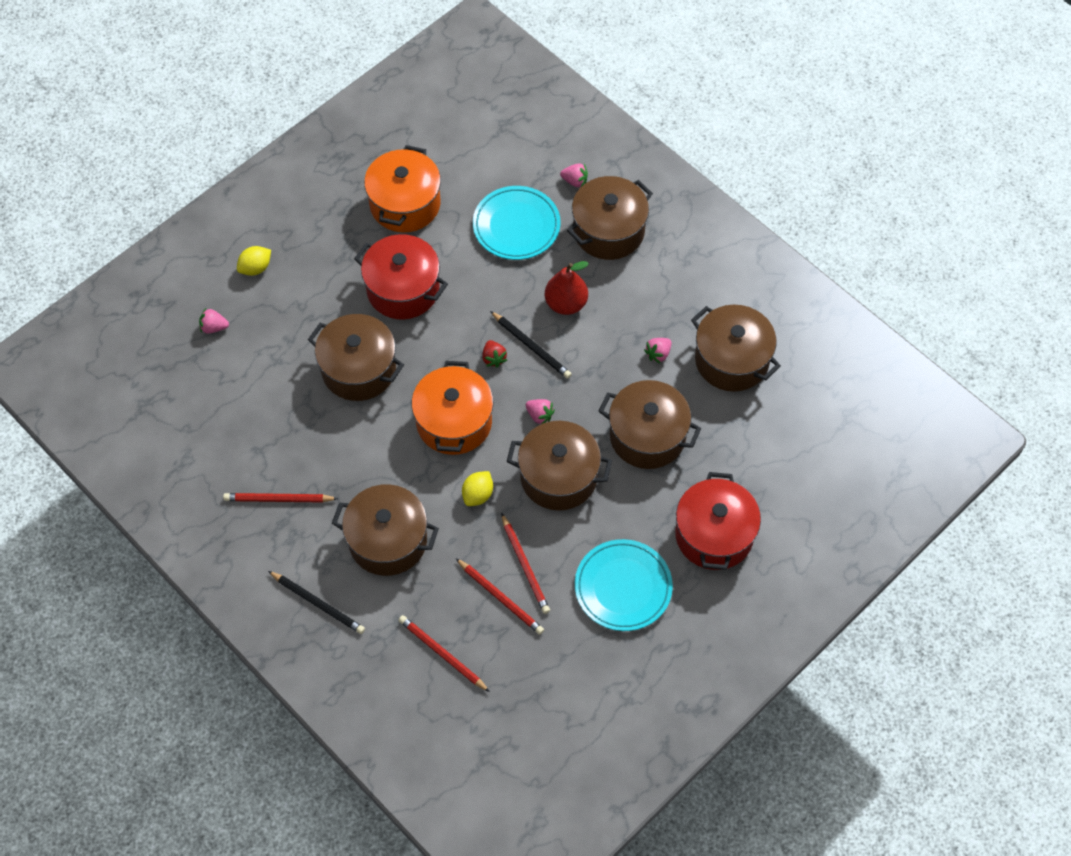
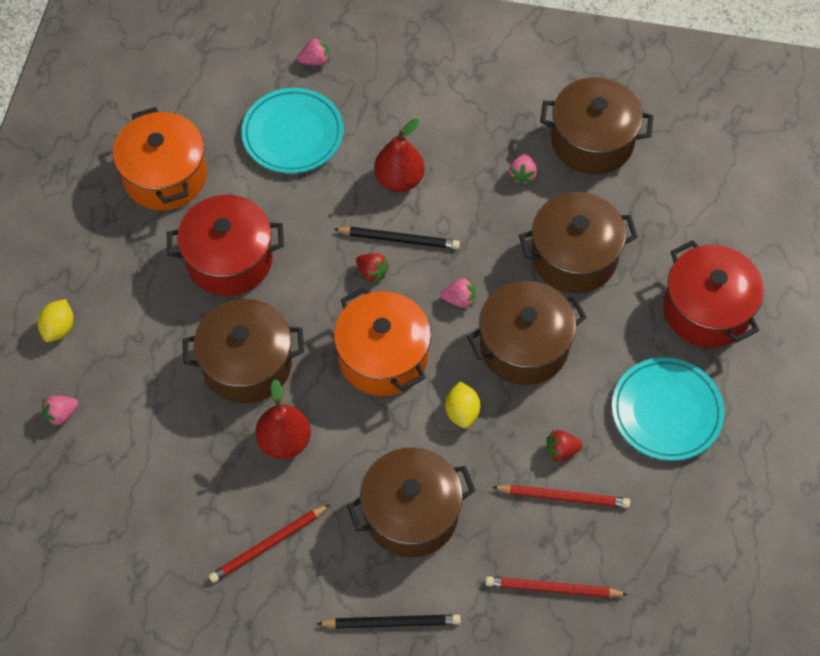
camera: 35 degrees left, 0 degrees up
(343, 437) = (284, 441): none -> red pear
(525, 565) = (561, 451): red pencil -> red strawberry
(608, 231) = (384, 89): brown pot -> none

